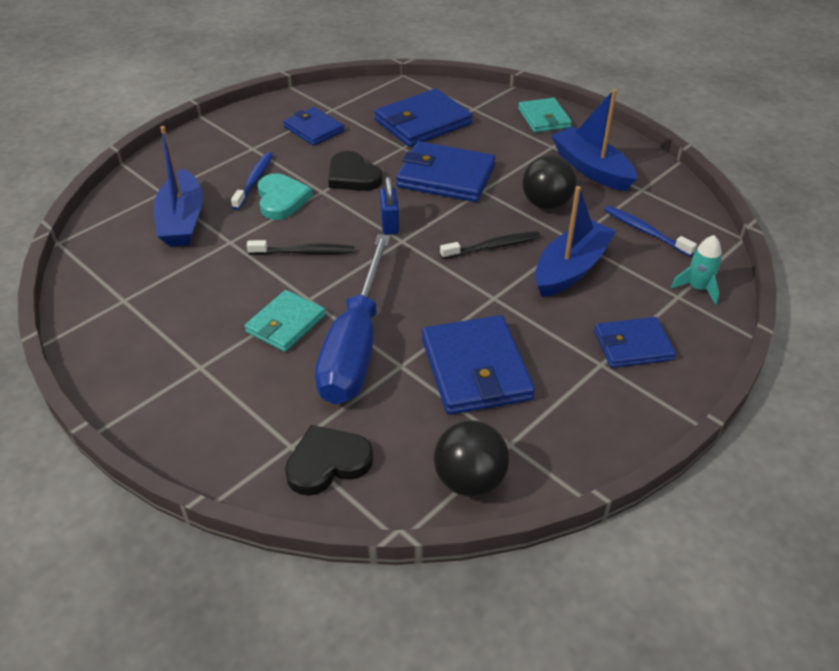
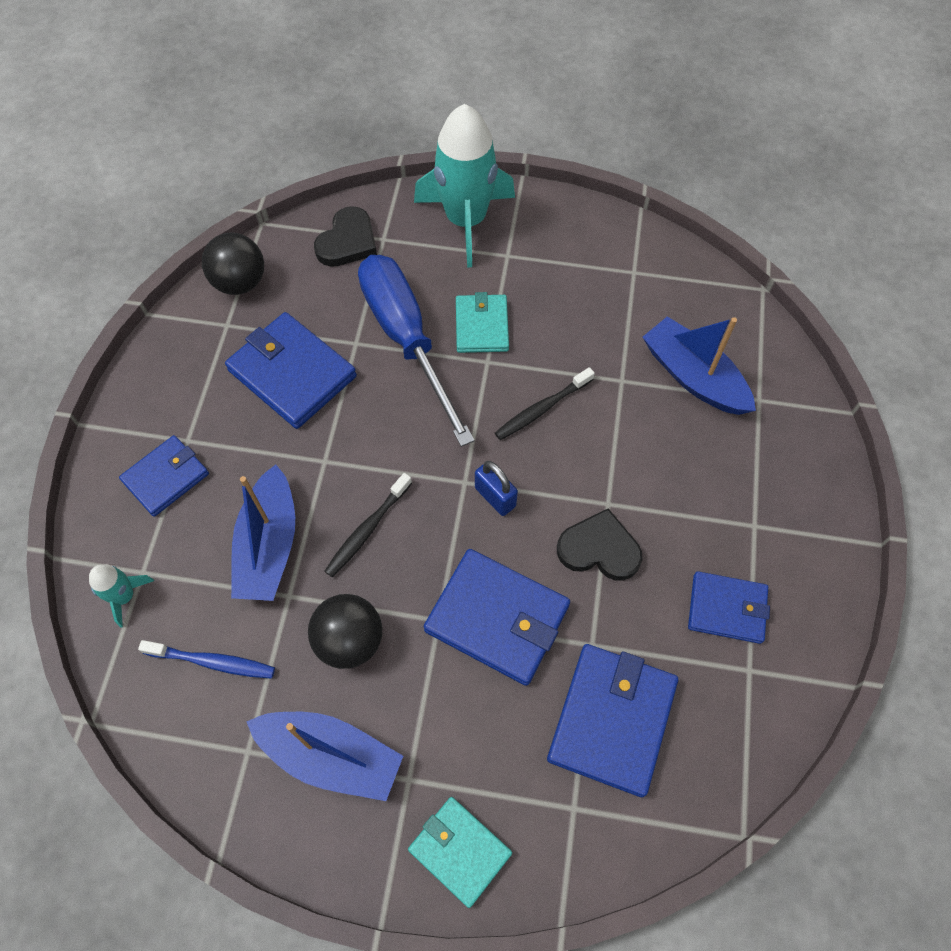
camera: 145 degrees right, 20 degrees up
(198, 418) = (466, 221): none -> turquoise rocket
(254, 180) = (692, 474): blue toothbrush -> none
(281, 199) = (635, 464): turquoise heart -> none
(446, 176) = (497, 618): blue wallet -> blue wallet turned 45 degrees clockwise

